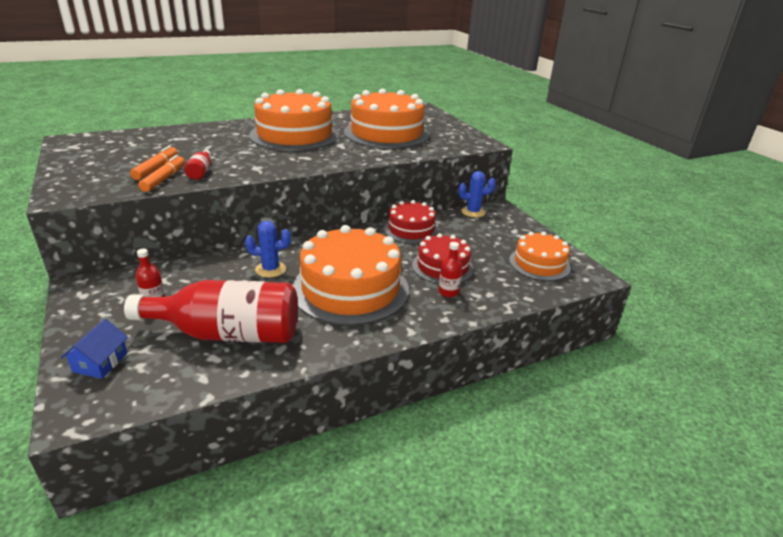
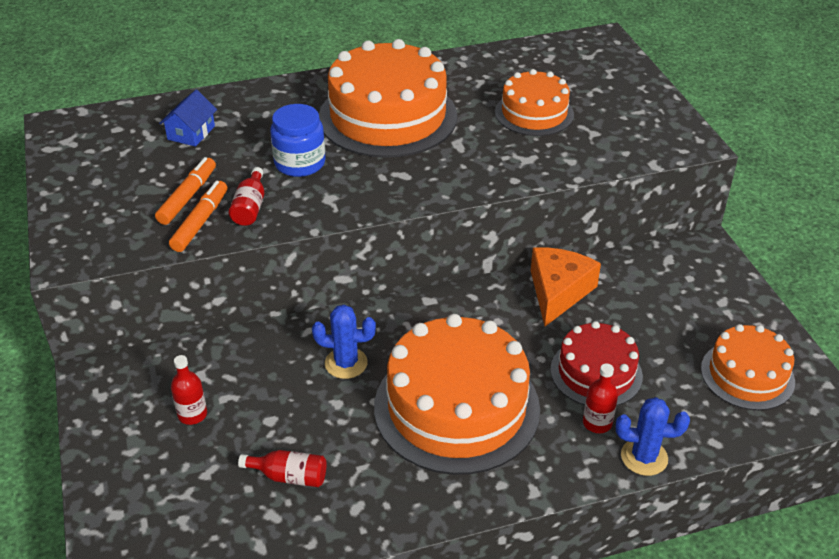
camera: 10 degrees right, 10 degrees up
(100, 362) = (135, 510): blue house -> blue house (191, 133)
(228, 333) = (289, 476): red bottle -> red bottle, size x0.40
(236, 153) = (300, 163): none -> blue jar
(386, 133) = (534, 113): orange cake -> orange cake, size x0.57
(411, 229) = (558, 292): red cake -> orange cheese
(473, 212) = (663, 256): blue cactus -> blue cactus (644, 457)

